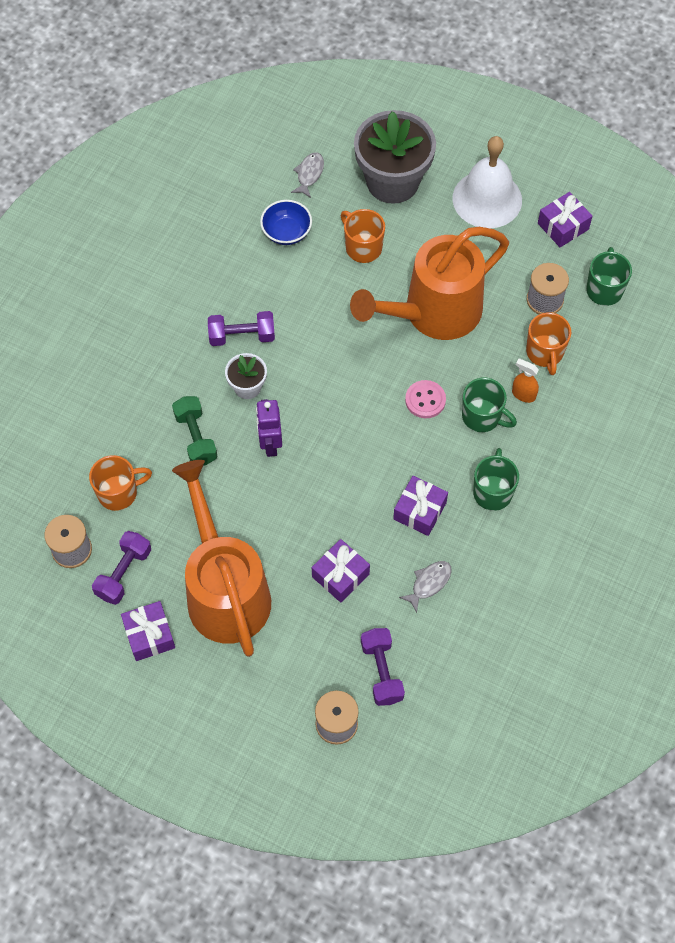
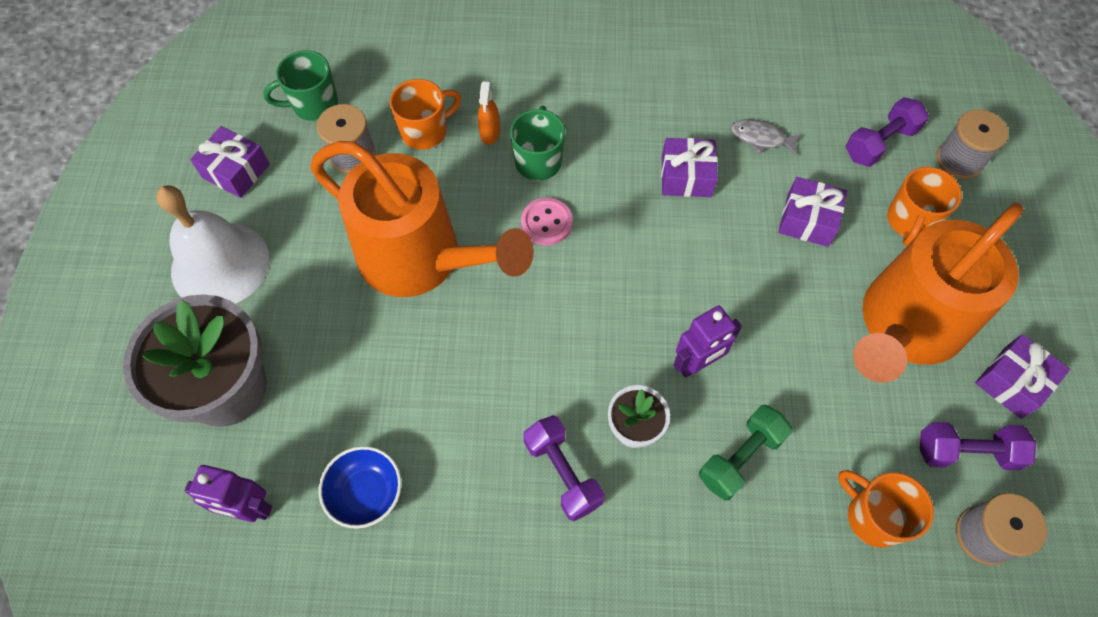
camera: 115 degrees left, 0 degrees up
(309, 174) = (249, 508): grey fish -> purple robot
(362, 247) = (353, 381): orange mug -> orange mug (909, 221)
(492, 492) = (623, 120): green mug -> none

